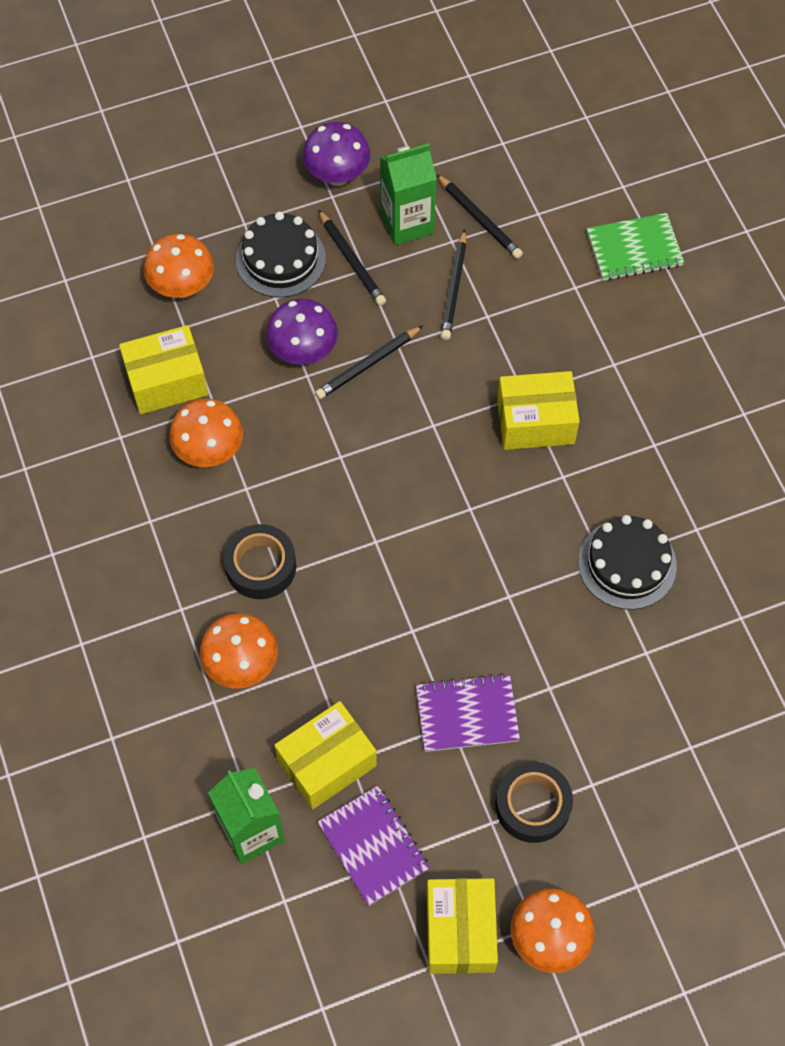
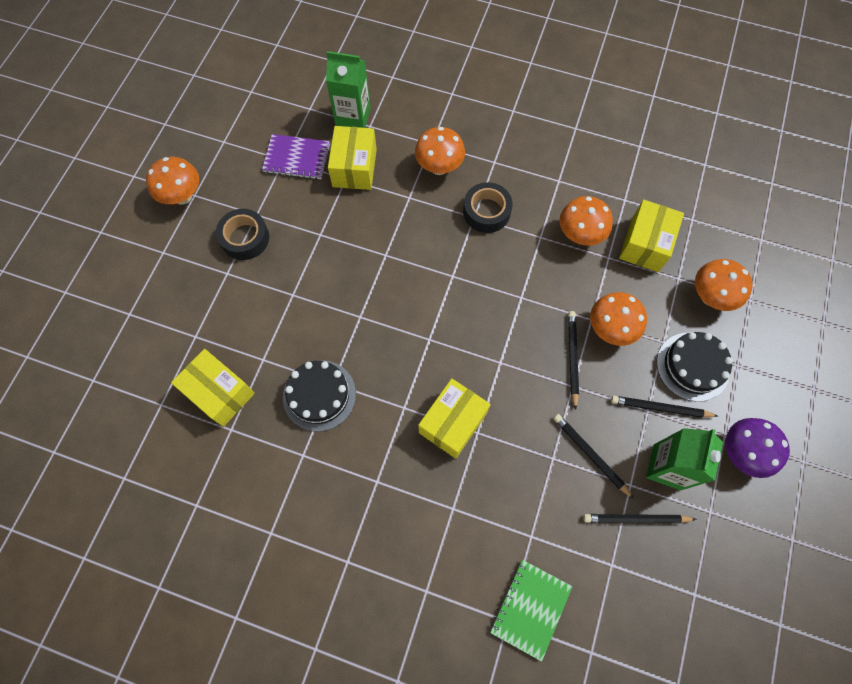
camera: 130 degrees right, 5 degrees up
(303, 352) = (610, 329): purple mushroom -> orange mushroom
(460, 931) = (224, 164): yellow box -> yellow box (219, 393)
(467, 714) = (317, 245): purple notebook -> none

